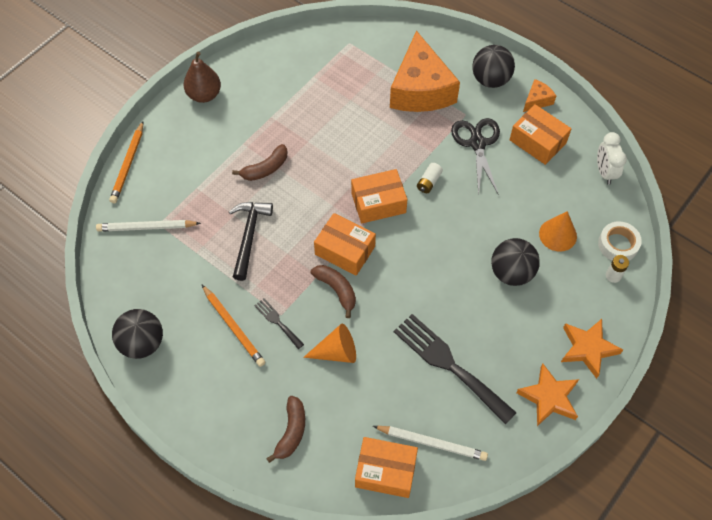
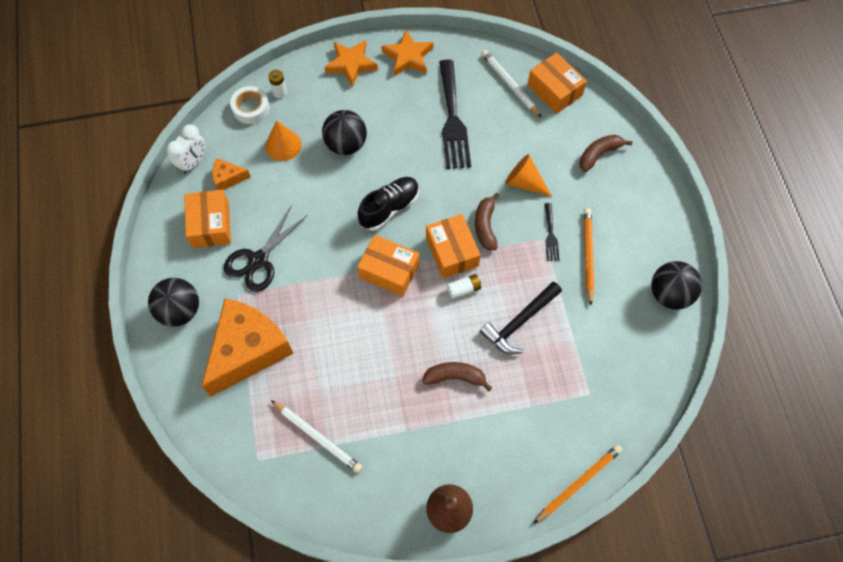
camera: 140 degrees left, 5 degrees up
(146, 227) = (603, 398): white pencil -> white pencil (317, 437)
(424, 248) = (389, 208): none -> black shoe
(429, 182) = (332, 257): white battery -> white battery (463, 289)
(537, 100) = (167, 260): orange cheese -> orange cheese (228, 178)

